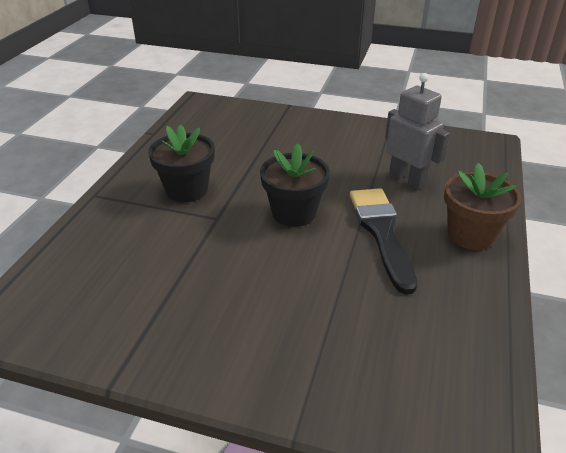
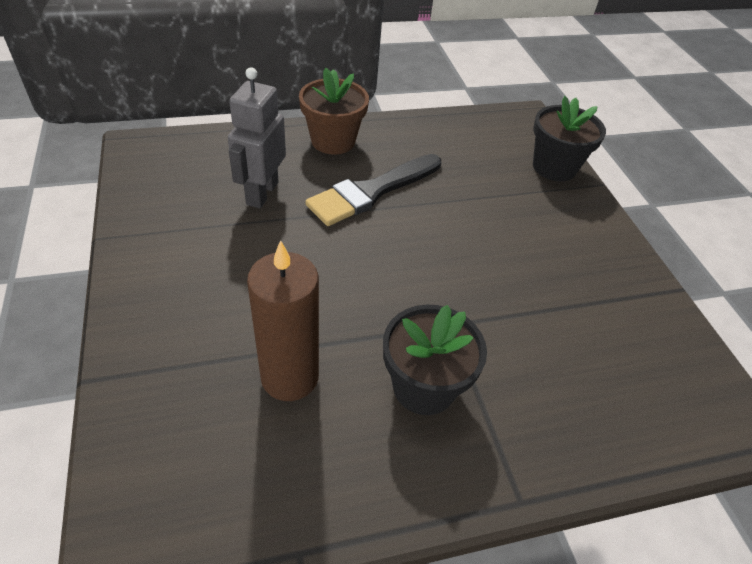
camera: 125 degrees left, 10 degrees up
(238, 151) = (290, 377): none -> brown candle
(294, 213) = (390, 261): black flower pot -> black flower pot (554, 167)

